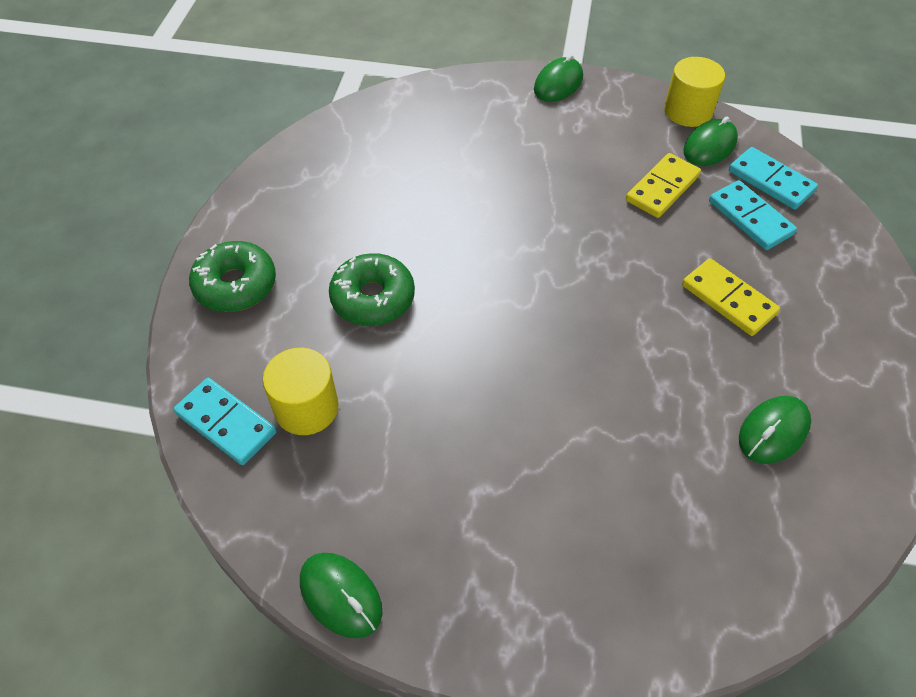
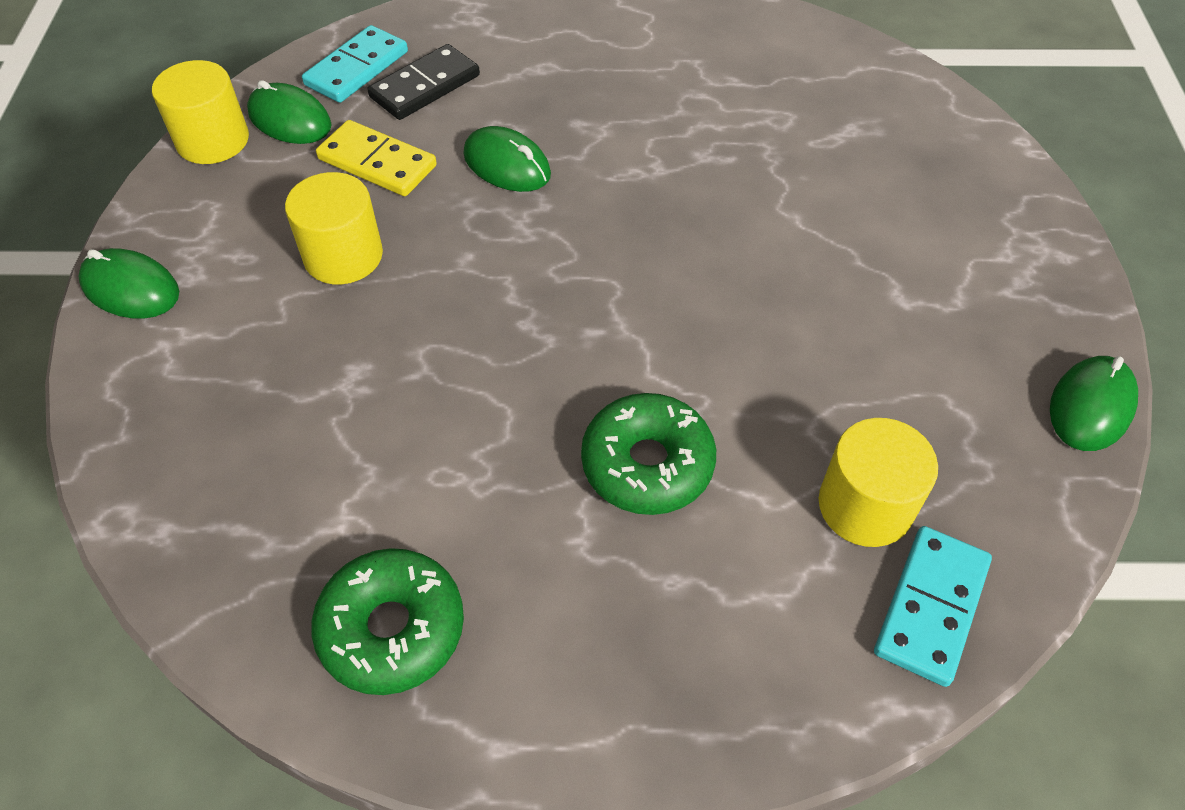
camera: 100 degrees left, 0 degrees up
(235, 285) = (669, 681): green donut -> green donut (392, 628)
(573, 169) = (343, 256): none -> yellow cylinder
(728, 299) = (562, 105): yellow domino -> none
(750, 218) = (425, 86): turquoise domino -> black domino
(773, 431) = (732, 77): green mouse -> green mouse (507, 165)

